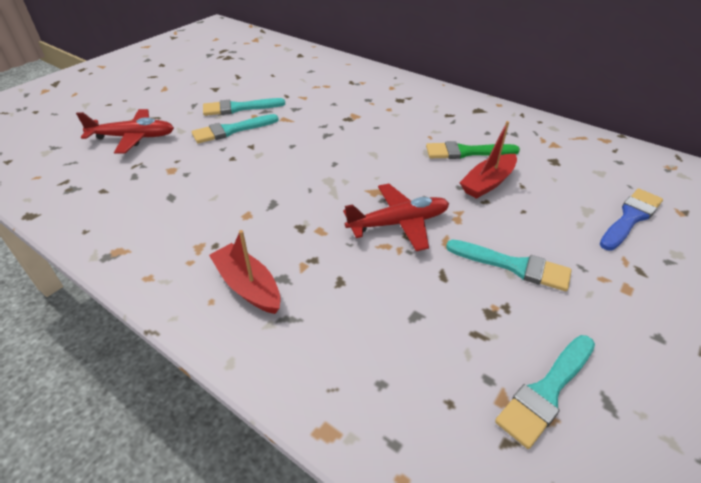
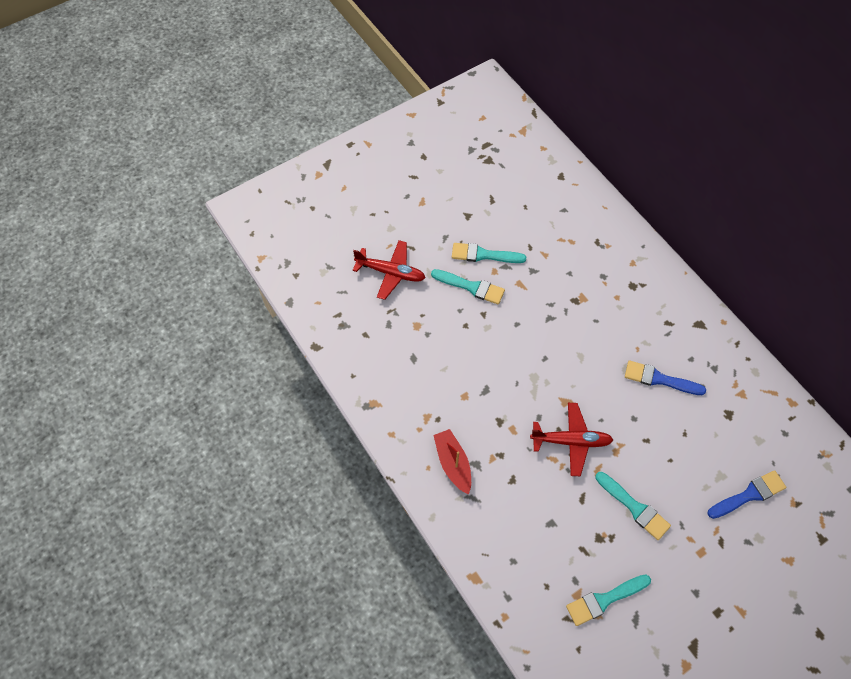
camera: 20 degrees right, 20 degrees up
(231, 130) = (471, 287): turquoise brush -> turquoise brush turned 150 degrees counterclockwise
(466, 152) = (659, 379): green brush -> blue brush
(487, 183) = (658, 421): red boat -> none

